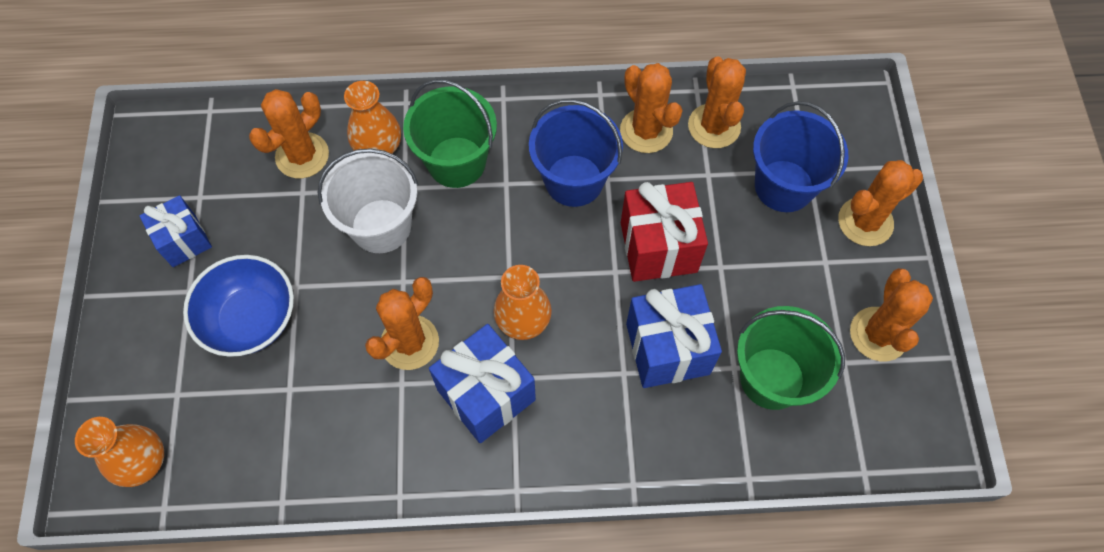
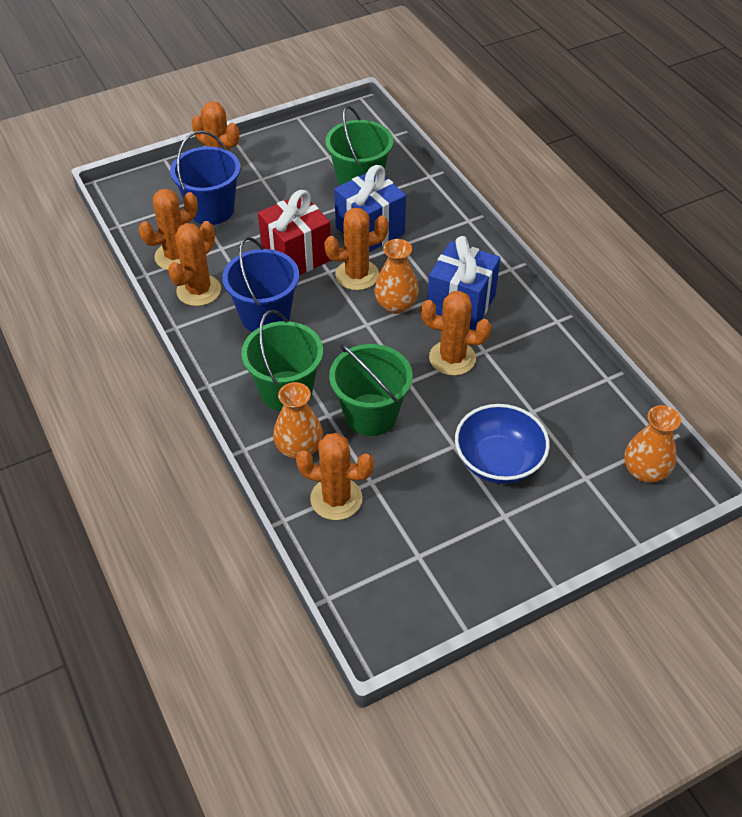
camera: 115 degrees left, 15 degrees down
(184, 241) = (465, 543): blue gift -> none
(381, 226) = (370, 414): white bucket -> green bucket
(878, 334) = (301, 147): orange cactus -> orange cactus (357, 275)

